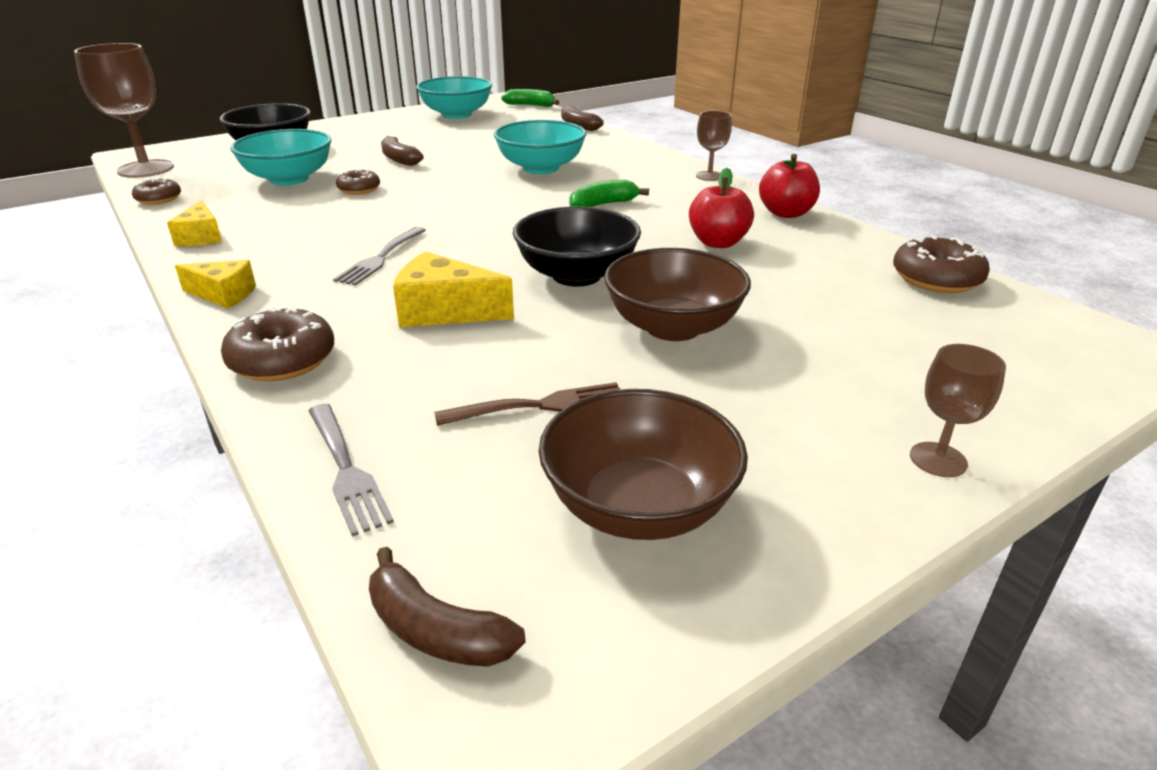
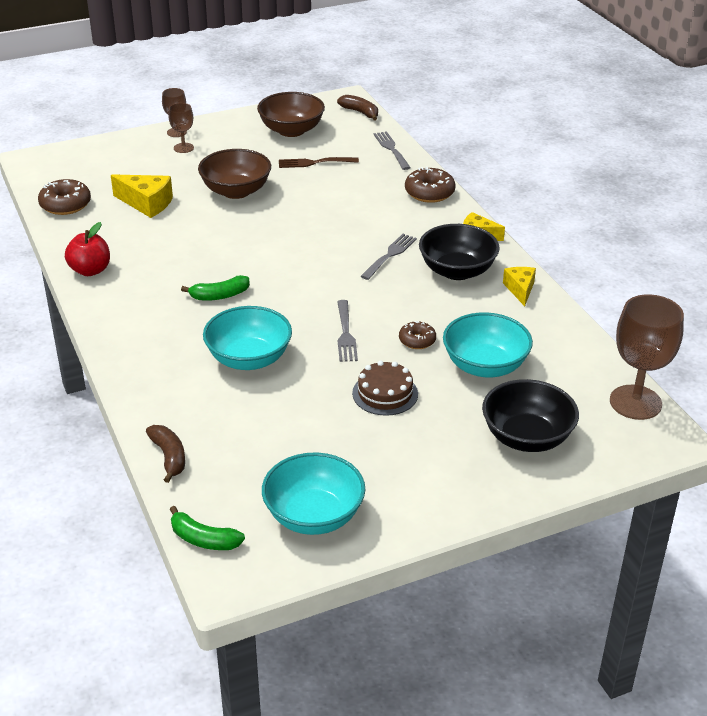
camera: 170 degrees left, 5 degrees up
(159, 199) = (585, 344): brown donut -> none
(399, 159) = (385, 393): brown banana -> brown cake
(442, 189) = (345, 333): none -> grey fork
(444, 311) = (351, 212): yellow cheese -> yellow cheese (147, 203)
(576, 275) = (270, 229): black bowl -> black bowl (457, 271)
(709, 176) = (104, 327): brown goblet -> brown goblet (183, 148)
(718, 243) = (165, 246): red apple -> none

